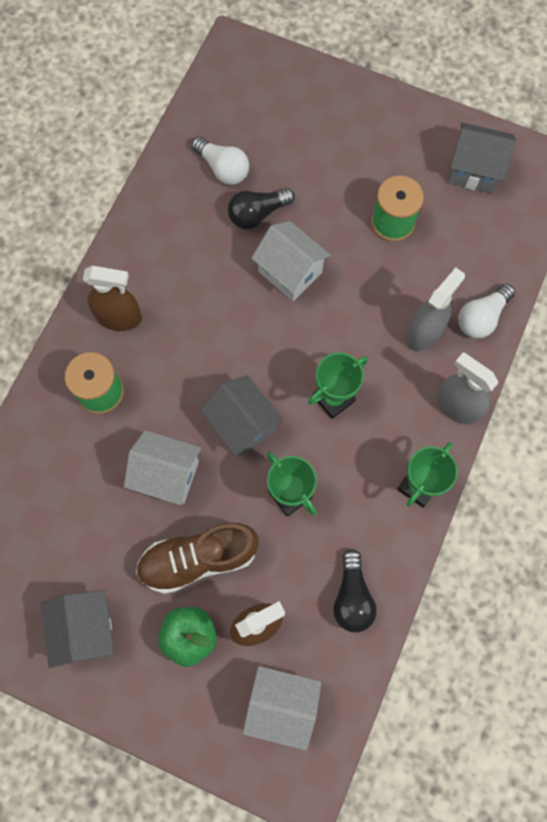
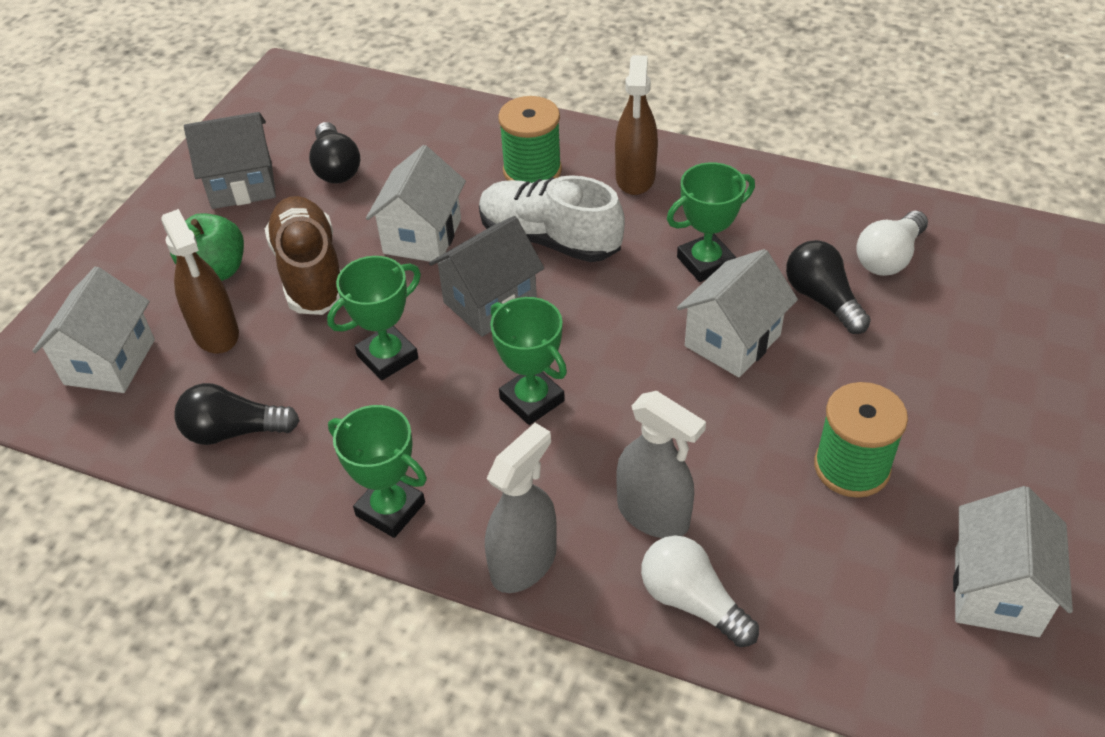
camera: 90 degrees right, 25 degrees down
(74, 549) = (336, 167): none -> black light bulb
(181, 382) = (549, 239): none -> white shoe
(216, 280) = (705, 262): none -> green trophy
(473, 171) = (996, 591): grey house -> white house

